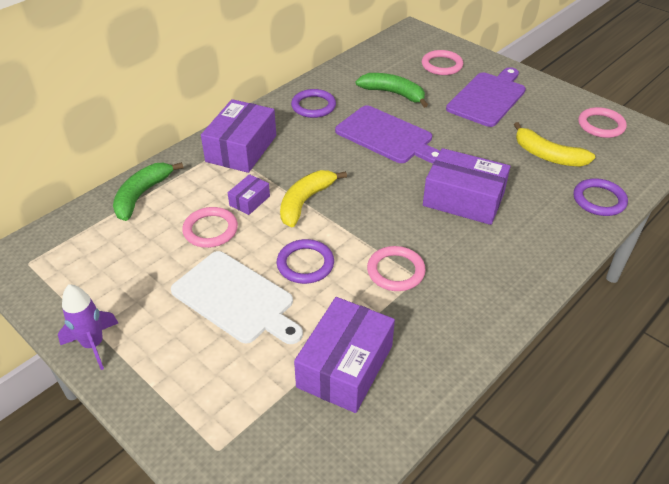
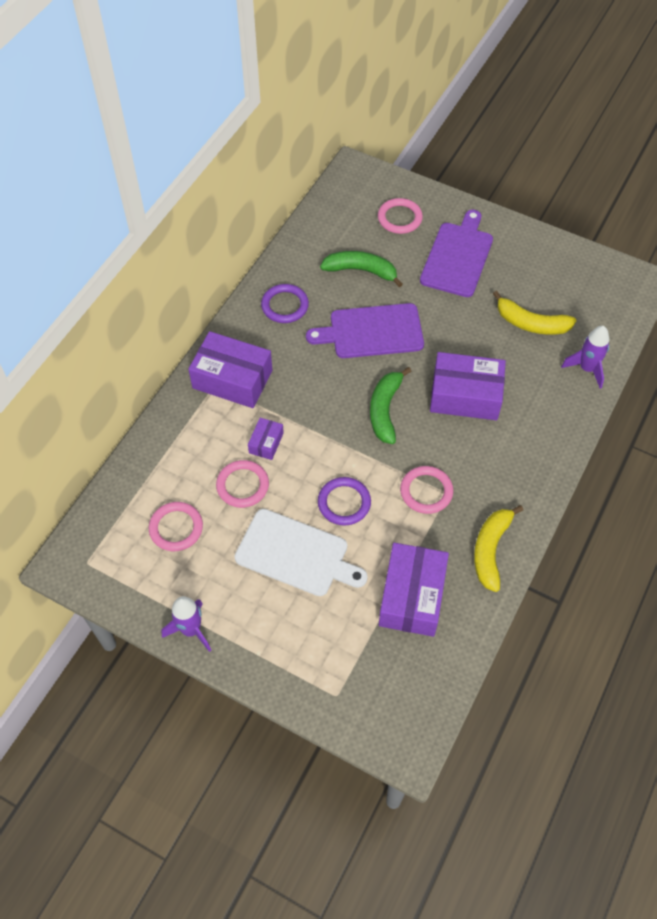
camera: 15 degrees left, 15 degrees up
(142, 195) = (158, 460): green banana -> green banana (385, 409)
(241, 148) = (232, 379): purple box -> purple box turned 75 degrees counterclockwise
(305, 202) = (320, 432): yellow banana -> yellow banana (491, 550)
(387, 136) = (372, 331): purple cutting board -> purple cutting board turned 150 degrees clockwise
(599, 200) = (586, 369): purple ring -> purple rocket
(601, 125) = (574, 272): pink ring -> pink ring (176, 528)

